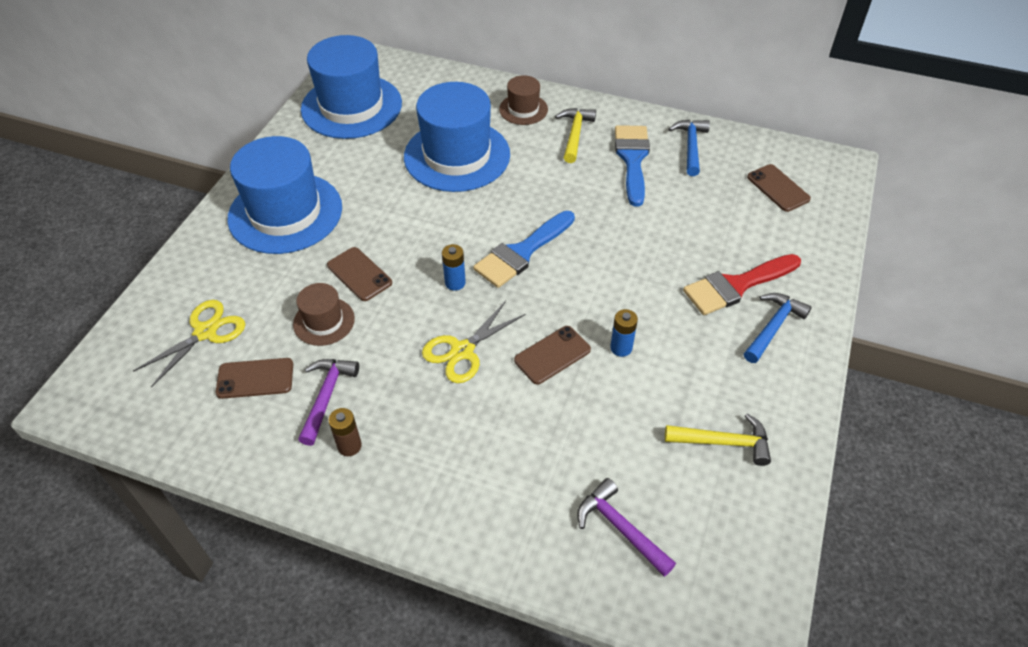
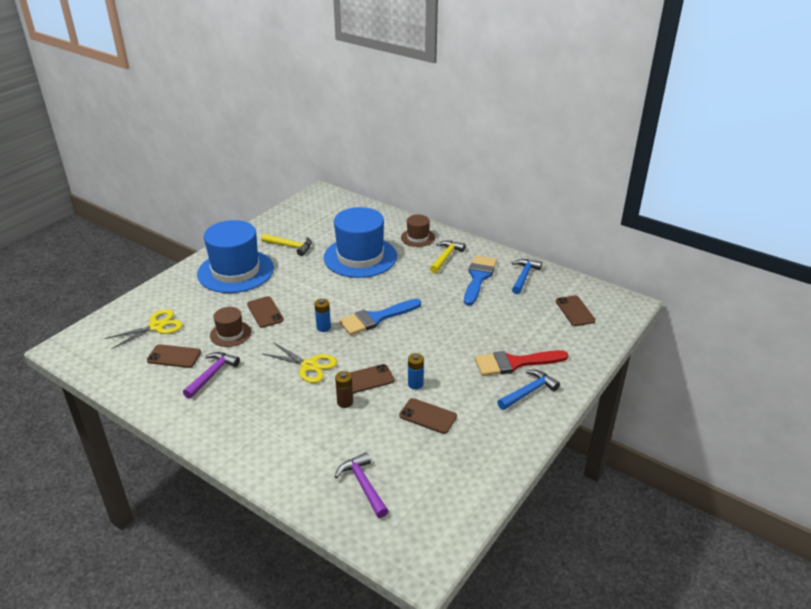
camera: 15 degrees right, 15 degrees down
(349, 446) = (213, 403): brown battery -> brown battery (345, 402)
(351, 106) = (305, 219): blue hat -> none
(462, 351) = (309, 366): yellow scissors -> yellow scissors turned 120 degrees counterclockwise
(659, 396) = (428, 416): none -> brown phone
(723, 442) = (458, 451): yellow hammer -> yellow hammer (290, 246)

